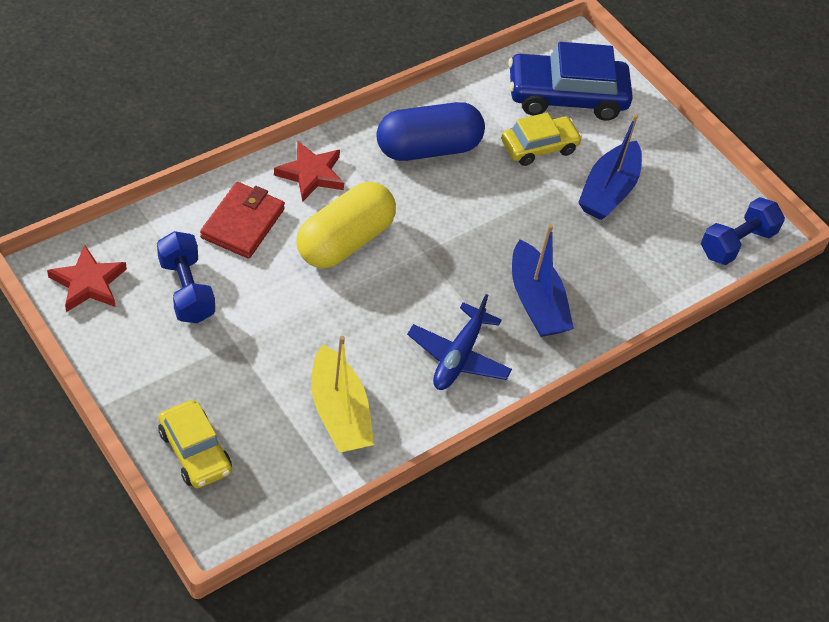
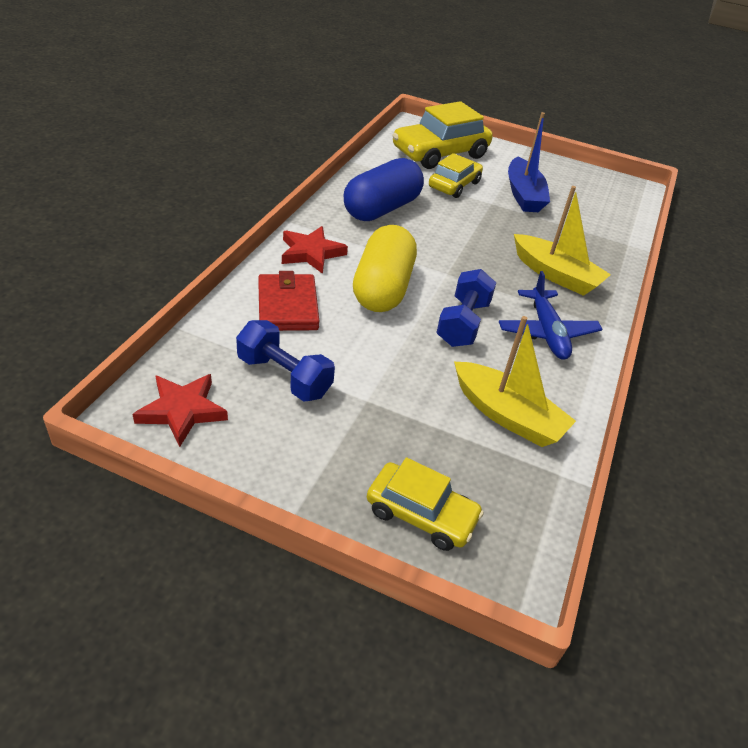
camera: 30 degrees left, 10 degrees down
(536, 301) = (555, 275): blue boat -> yellow boat
(566, 96) = (440, 153): blue car -> yellow car
(737, 243) = (627, 197): blue dumbbell -> blue dumbbell (463, 323)

